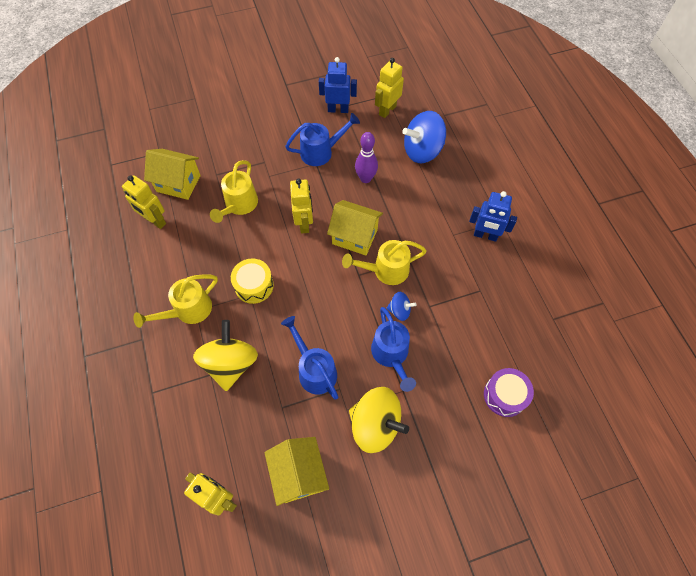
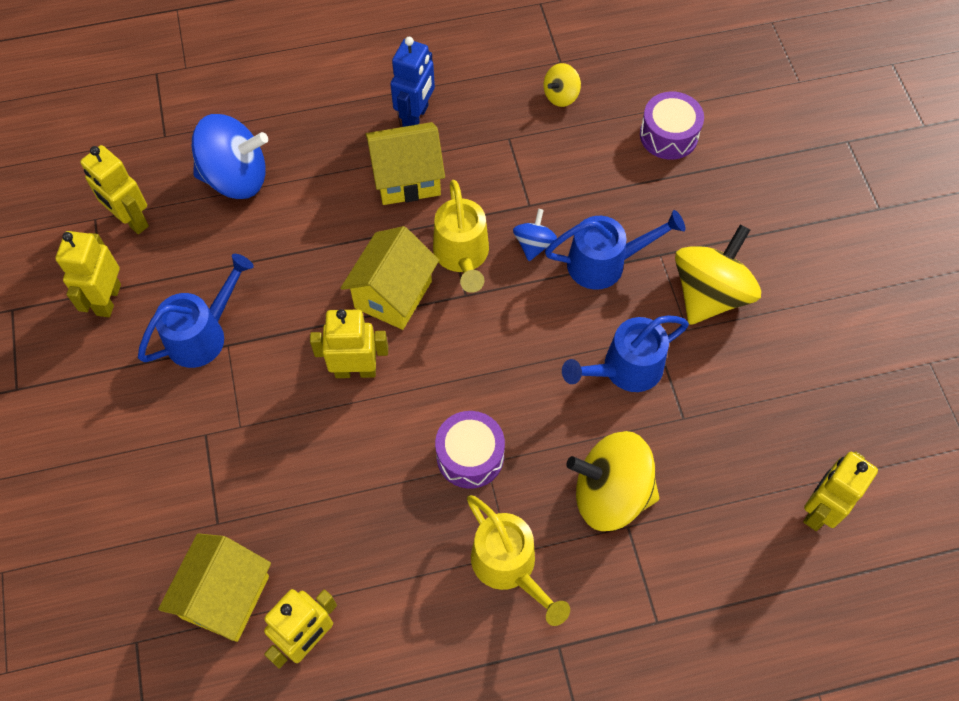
camera: 85 degrees left, 0 degrees up
(239, 205) = (299, 480): yellow watering can -> none
(254, 285) = (470, 456): yellow drum -> purple drum
(299, 474) = (782, 398): yellow house -> yellow house (407, 179)
(321, 152) = (203, 334): blue watering can -> blue watering can turned 60 degrees clockwise
(338, 109) = (108, 299): blue robot -> yellow robot
(365, 178) = (277, 268): purple bowling pin -> none
(422, 151) = (236, 178): blue spinning top -> blue spinning top turned 75 degrees counterclockwise
(523, 321) = (561, 96): none -> yellow spinning top

